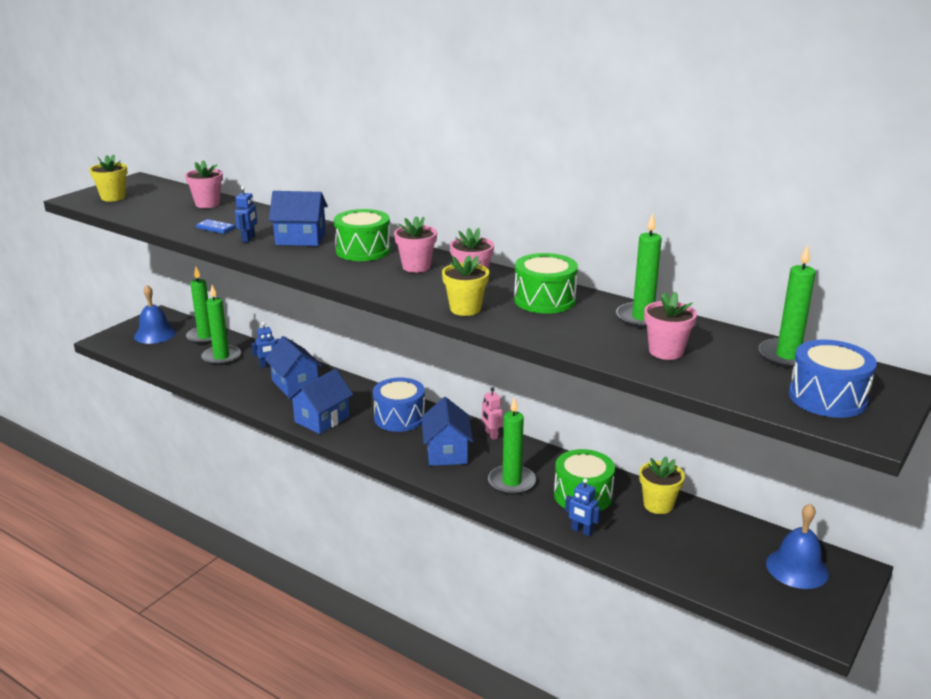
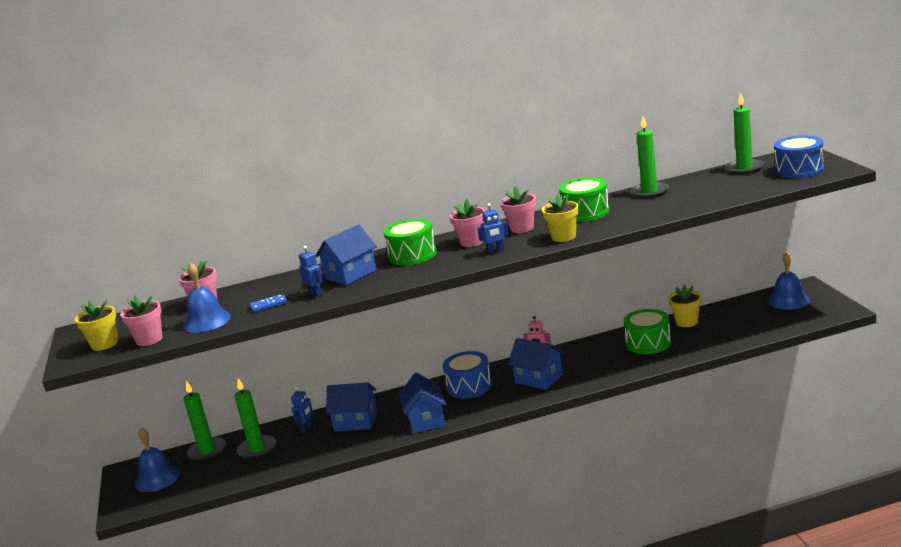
camera: 45 degrees left, 5 degrees down
(171, 217) = (207, 321): none -> blue bell
(511, 482) = (604, 364): green candle -> none
(581, 531) = (684, 354): blue robot -> blue robot (496, 251)
(666, 351) = (700, 194): pink flower pot -> pink flower pot (149, 340)

